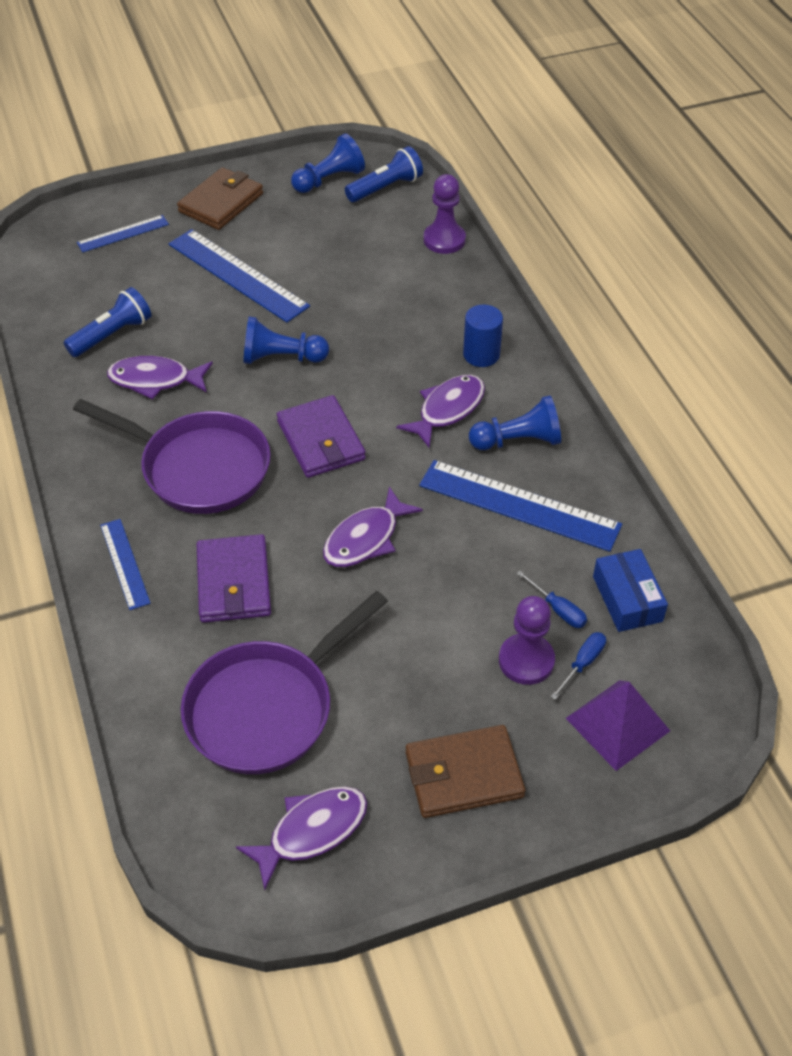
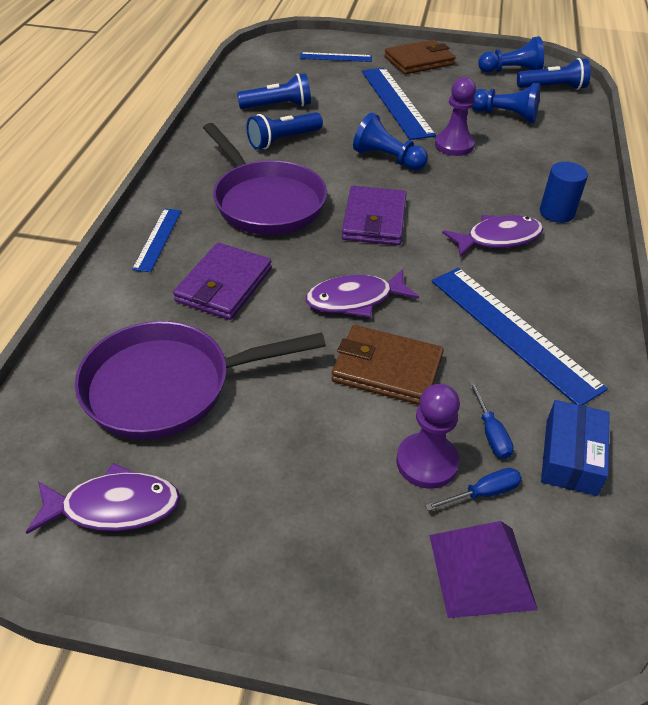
camera: 30 degrees right, 5 degrees down
(155, 380) = (283, 140): purple fish -> blue flashlight
(444, 240) = (578, 131): purple pawn -> purple pawn (454, 145)
(464, 775) = (288, 534): brown wallet -> brown wallet (387, 369)
(518, 441) = (547, 284): blue pawn -> blue pawn (505, 115)

